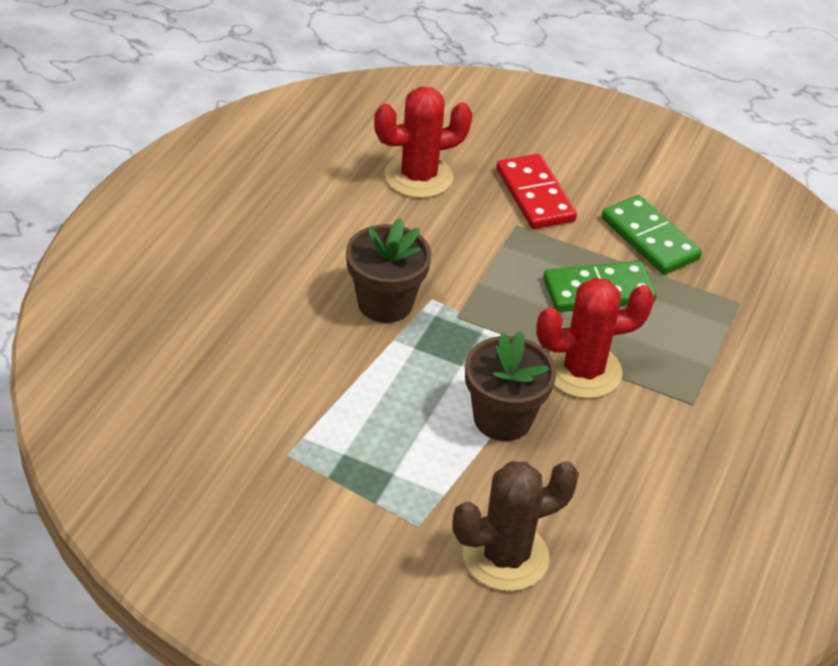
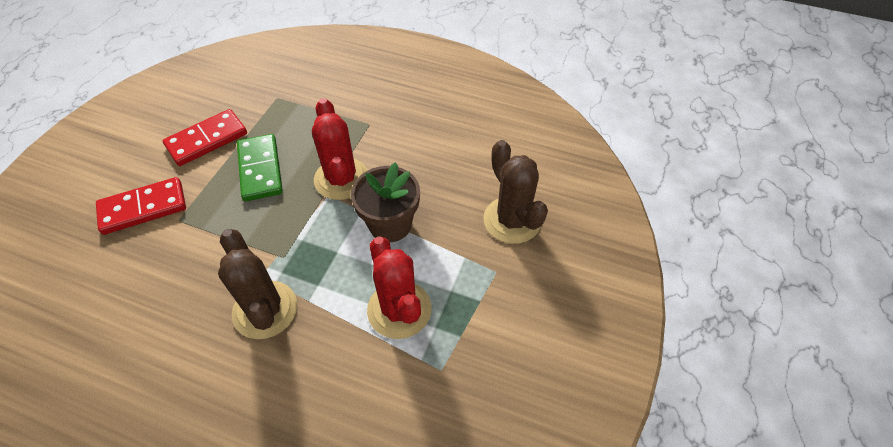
camera: 90 degrees left, 10 degrees up
(385, 303) = (265, 310): brown flower pot -> brown cactus
(418, 176) = (99, 294): red cactus -> red cactus (399, 309)
(649, 239) = (207, 140): green domino -> red domino

